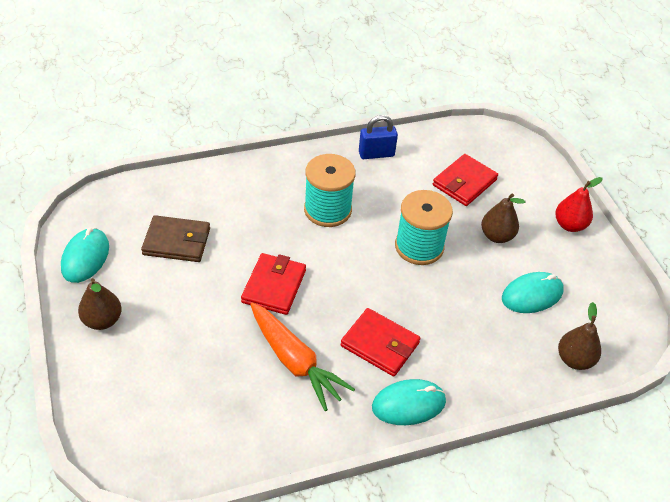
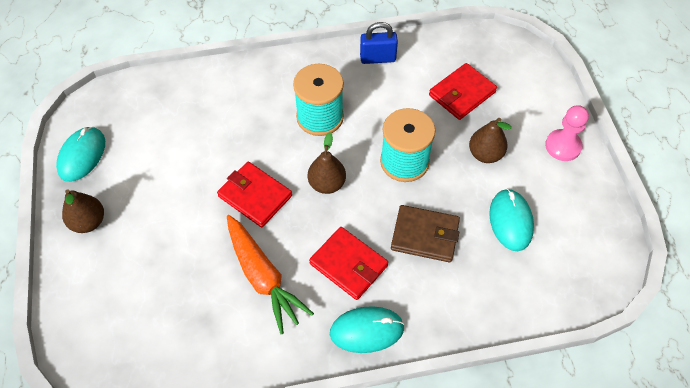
camera: 10 degrees right, 10 degrees up
(177, 241) = (169, 144): brown wallet -> brown wallet (425, 235)
(274, 286) = (255, 196): red wallet -> red wallet turned 75 degrees counterclockwise
(532, 295) = (510, 221): turquoise mouse -> turquoise mouse turned 75 degrees counterclockwise
(569, 225) = (563, 146): red pear -> pink pawn
(574, 360) = (542, 295): brown pear -> brown pear (327, 184)

